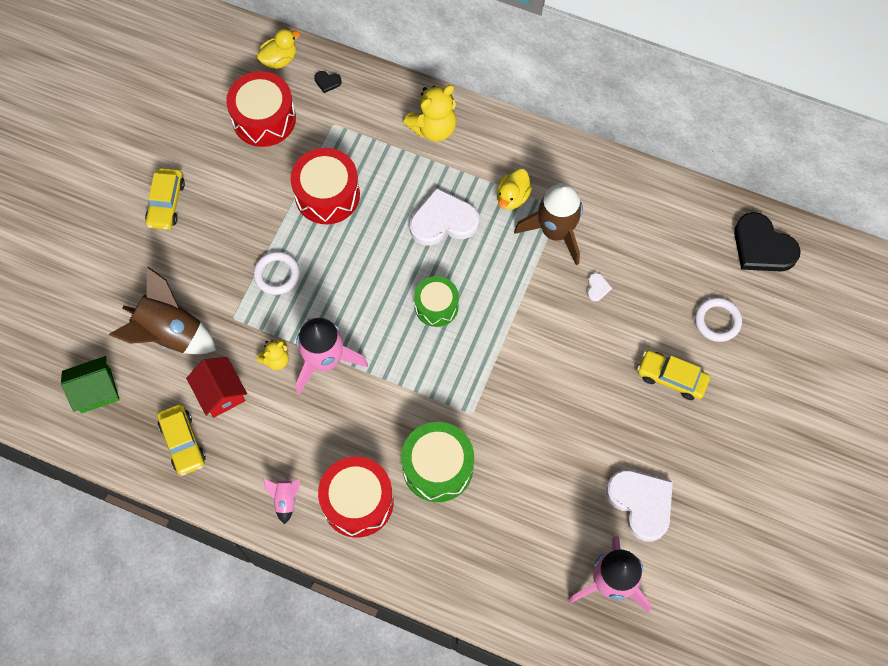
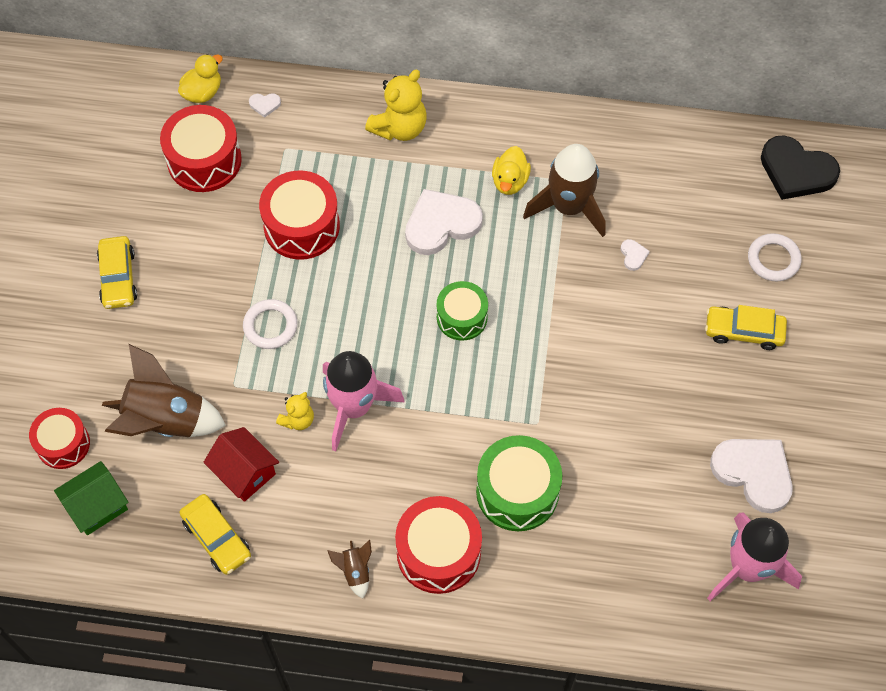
camera: 15 degrees left, 5 degrees down
(83, 332) = (63, 444): none -> red drum
(285, 499) = (355, 571): pink rocket -> brown rocket
(327, 82) = (264, 105): black heart -> white heart

